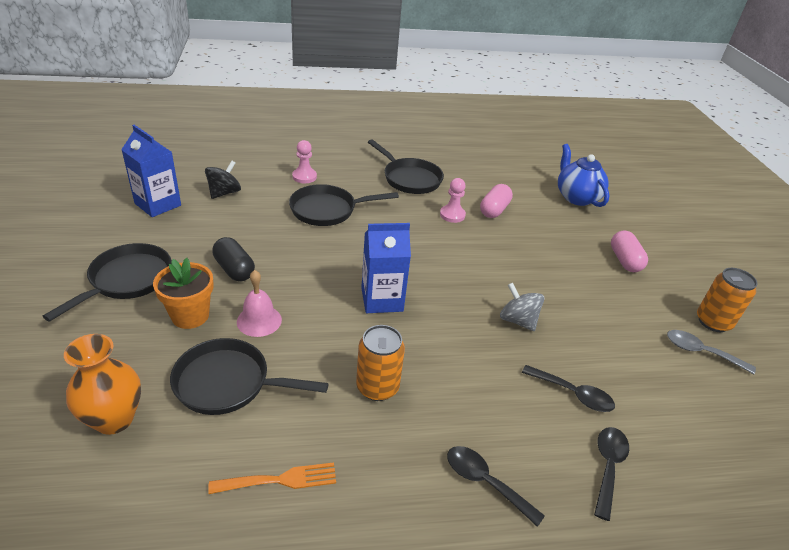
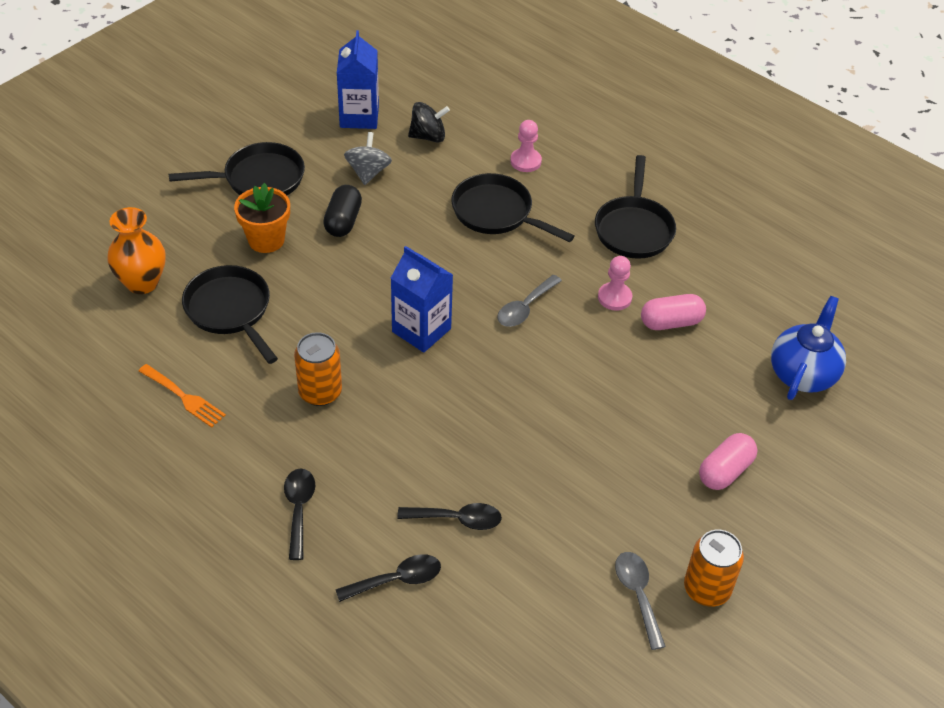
camera: 50 degrees right, 10 degrees up
(259, 320) = (307, 278): pink bell -> none
(418, 248) = (525, 308): none -> grey spoon
(518, 320) = (509, 434): grey spinning top -> grey spinning top (368, 172)
(572, 394) = (457, 519): black spoon -> black spoon turned 75 degrees counterclockwise

